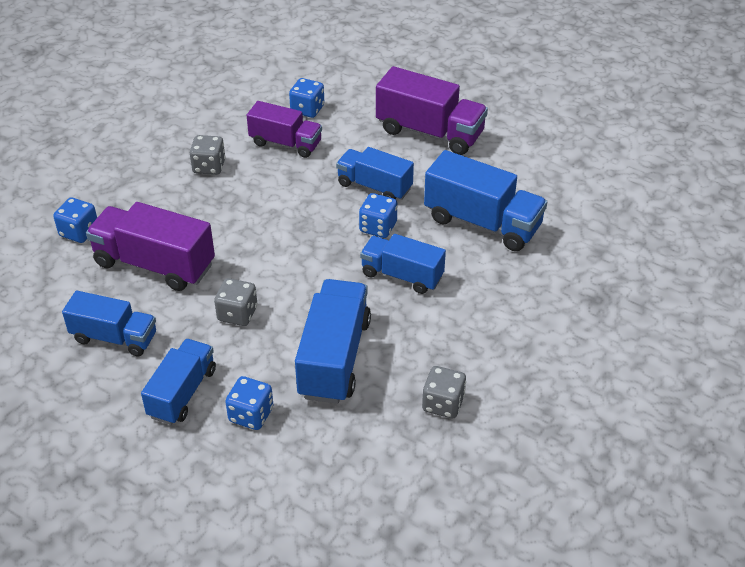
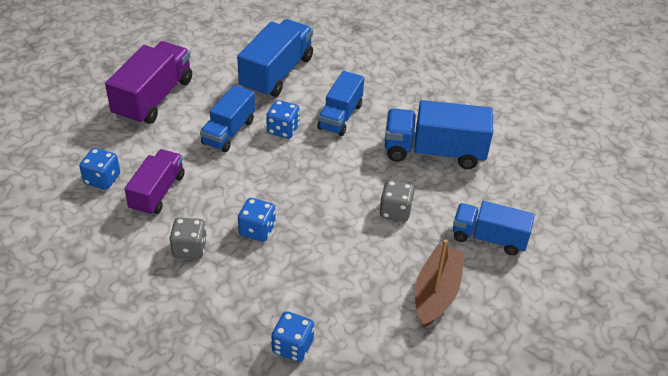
camera: 95 degrees left, 0 degrees up
(114, 338) = (436, 293): blue truck -> brown boat
(154, 264) = (338, 276): purple truck -> none
(251, 415) = (500, 195): blue dice -> blue dice (257, 230)
(443, 404) = (466, 98): grey dice -> none

